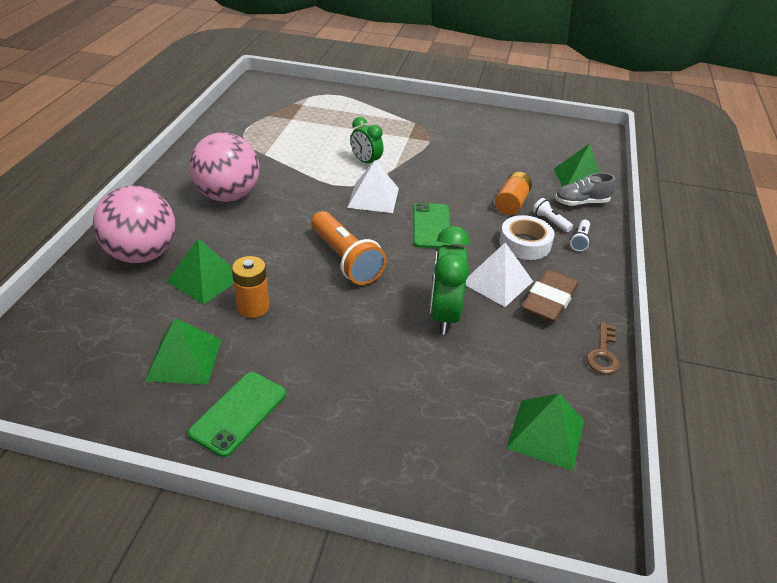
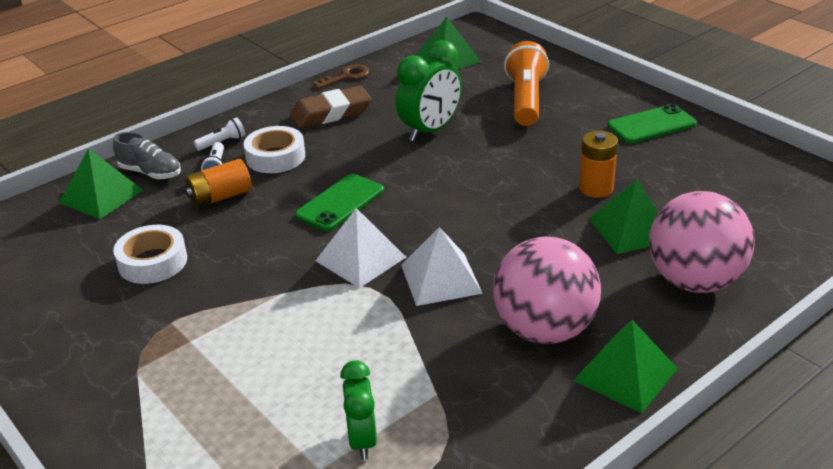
camera: 140 degrees left, 5 degrees down
(184, 359) = (681, 169): green pyramid -> green pyramid (625, 374)
(345, 259) = (468, 200): orange flashlight -> orange flashlight (525, 100)
(366, 162) = (306, 317): green clock -> green clock (362, 440)
(484, 159) = (152, 262): none -> white tape
(497, 282) = (351, 138): white pyramid -> white pyramid (441, 279)

